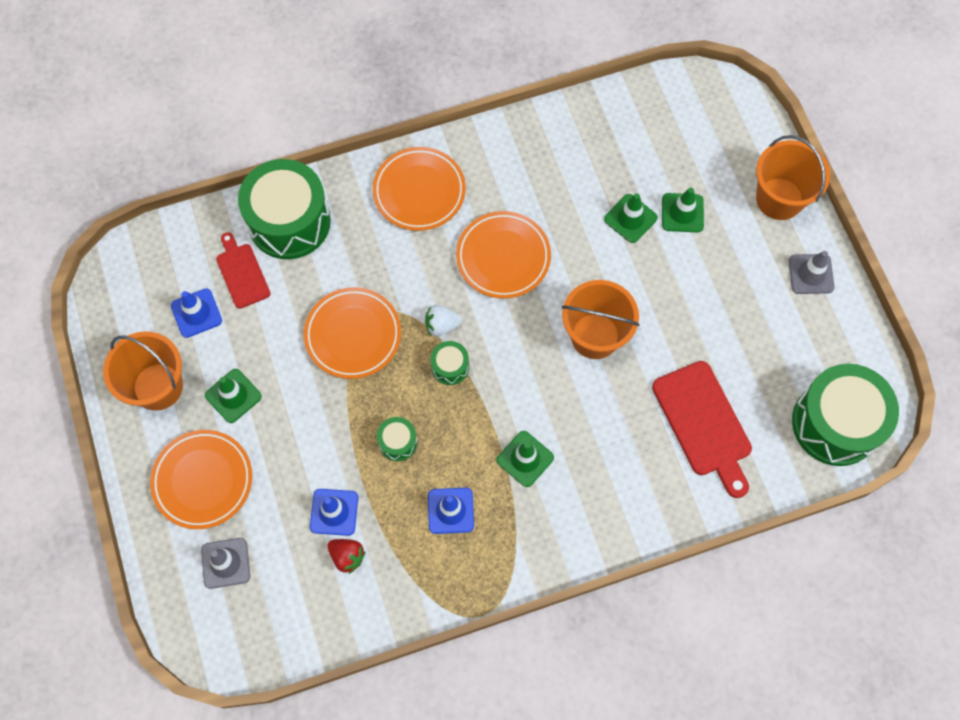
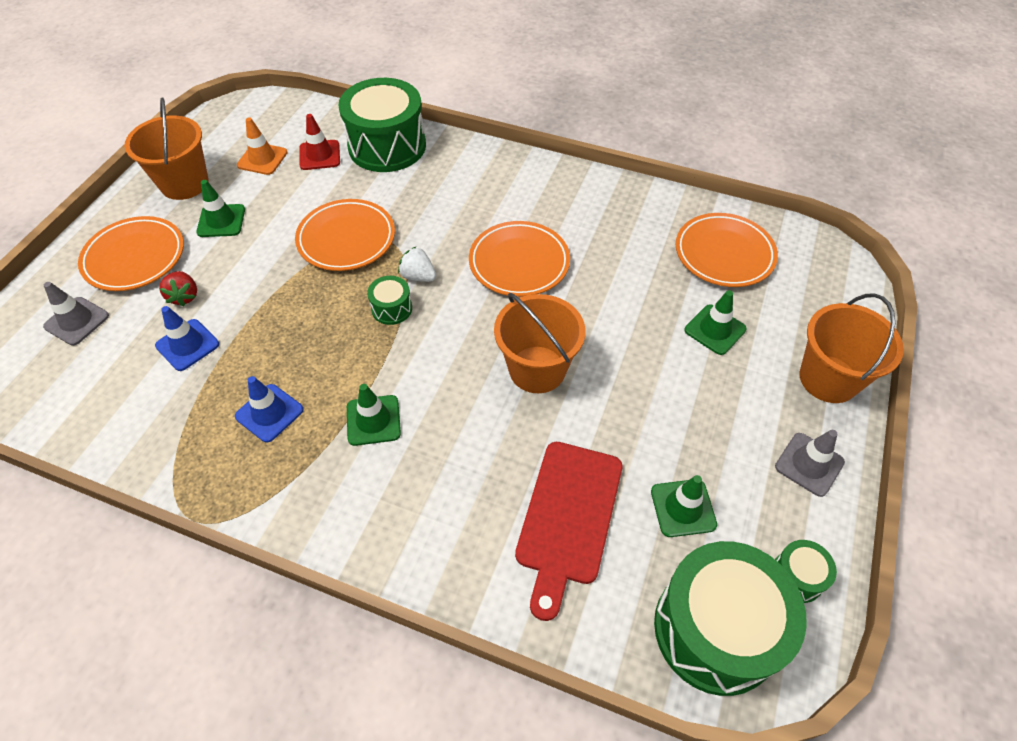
camera: 40 degrees right, 15 degrees down
(196, 313) = (262, 159): blue traffic cone -> orange traffic cone
(242, 273) = (319, 155): red cutting board -> red traffic cone
(347, 556) = (156, 384): red strawberry -> red strawberry (184, 296)
(398, 442) = (291, 332): green drum -> green drum (797, 577)
(419, 191) = (500, 183): orange plate -> orange plate (724, 254)
(630, 218) = (660, 304): green traffic cone -> green traffic cone (683, 508)

